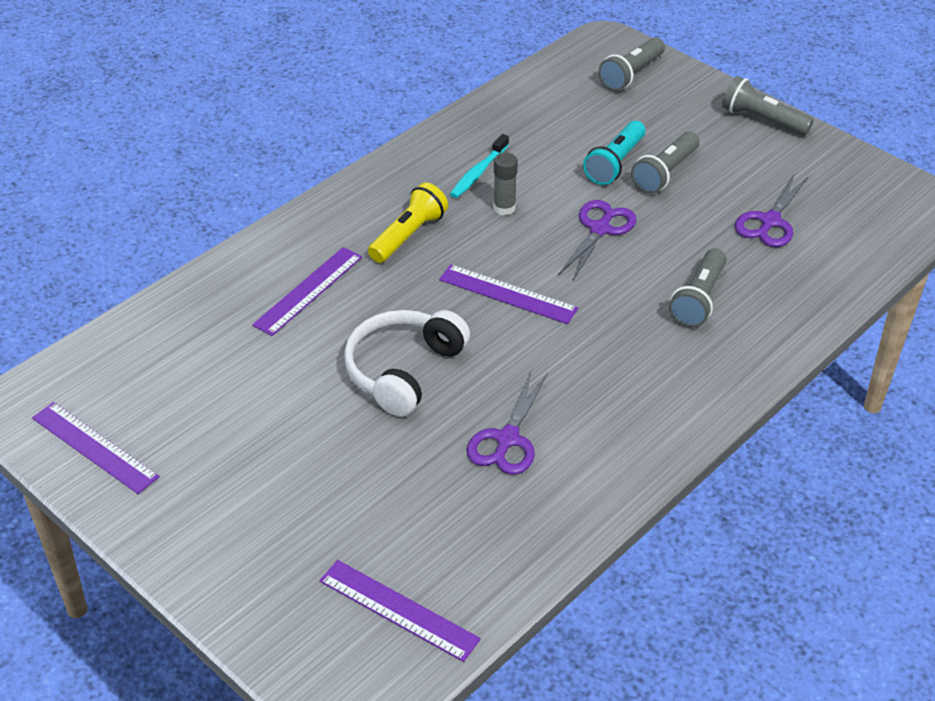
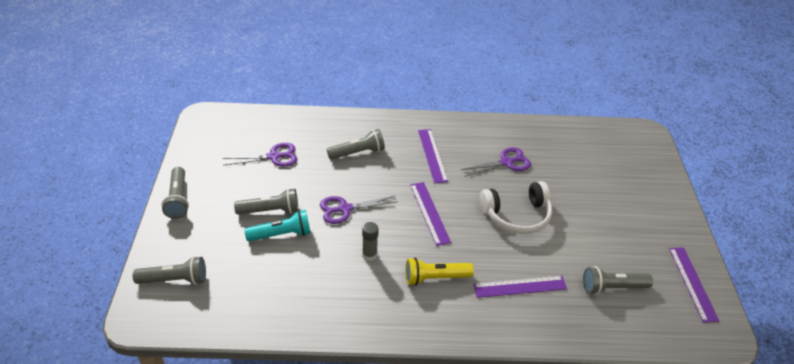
camera: 135 degrees left, 0 degrees up
(198, 366) = (612, 287): none -> grey flashlight
(398, 610) = (607, 144): purple ruler -> purple ruler (432, 155)
(478, 173) = (351, 286): turquoise toothbrush -> none

